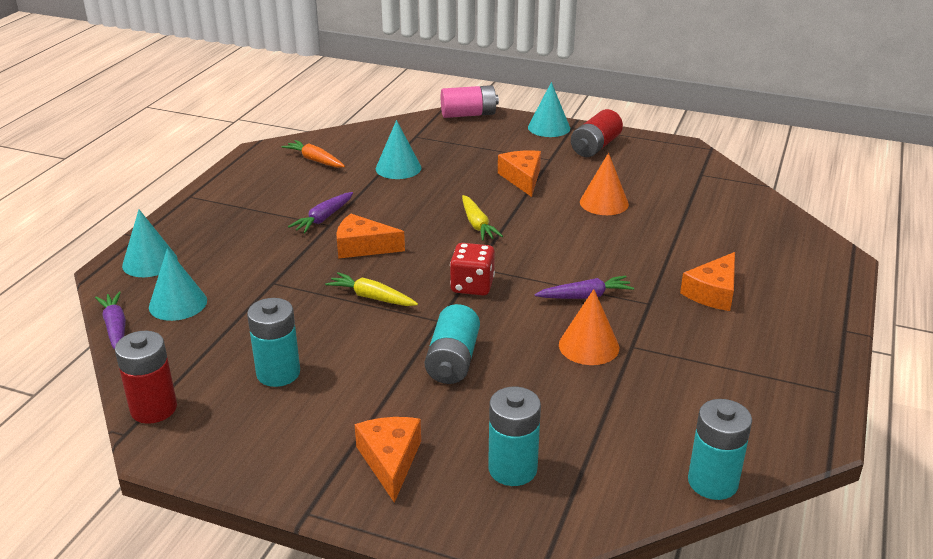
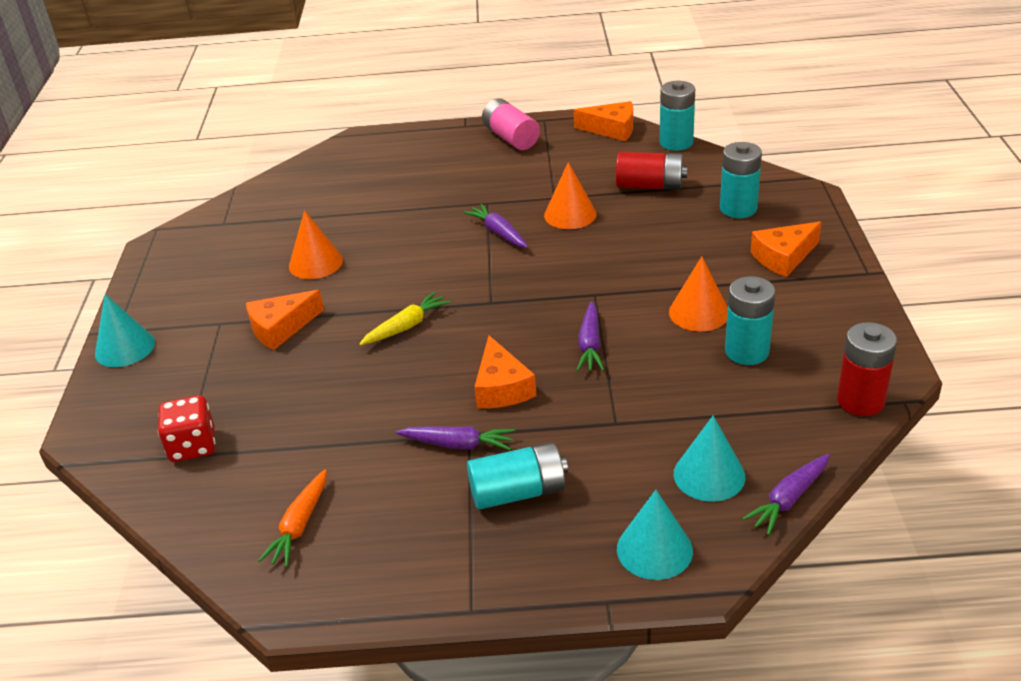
camera: 110 degrees left, 5 degrees up
(356, 368) = (699, 312): none -> orange cone
(372, 297) = (590, 344): yellow carrot -> purple carrot
(398, 168) = (292, 434): turquoise cone -> none
(453, 360) = (644, 268): turquoise battery -> turquoise battery (518, 492)
(468, 114) = (93, 430): pink battery -> pink battery (511, 138)
(472, 286) = (525, 293): red dice -> red dice (193, 446)
(595, 147) = (175, 300): red battery -> red battery (650, 186)
(713, 292) = (450, 179): orange cheese -> orange cheese (612, 129)

